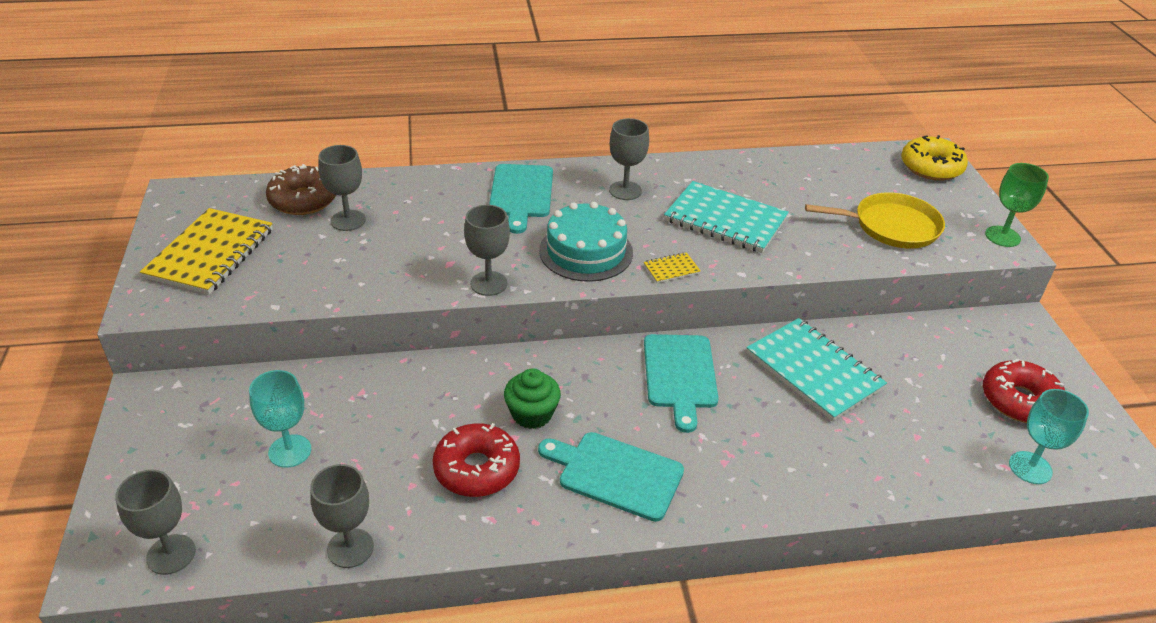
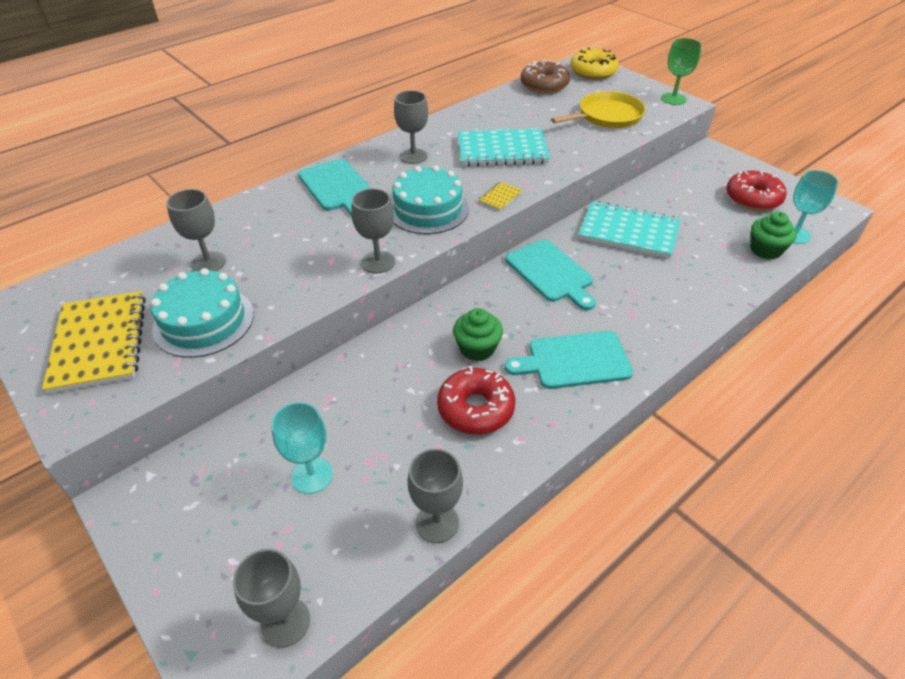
camera: 30 degrees left, 5 degrees up
(299, 271) = (203, 321): none -> turquoise cake
(303, 200) = (149, 262): brown donut -> brown donut (544, 85)
(968, 467) = (765, 250): none -> green cupcake

